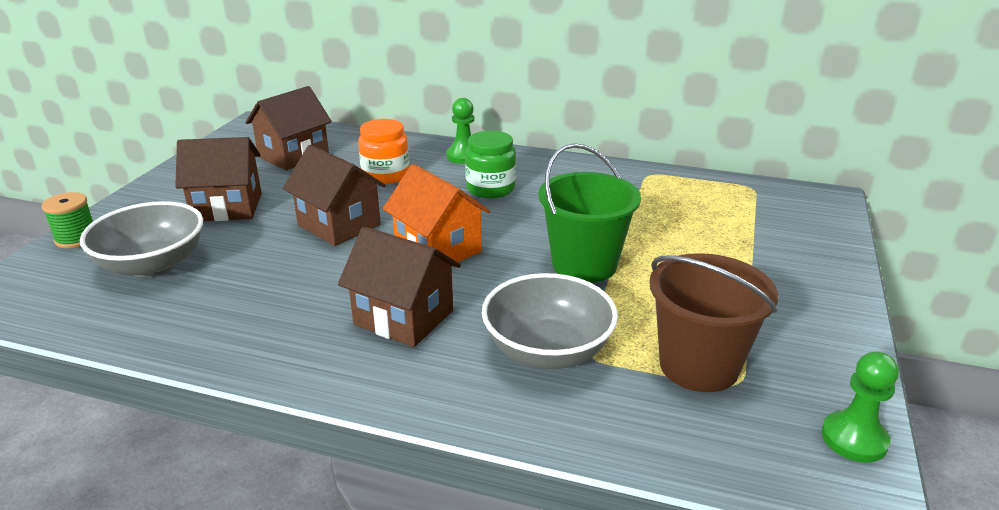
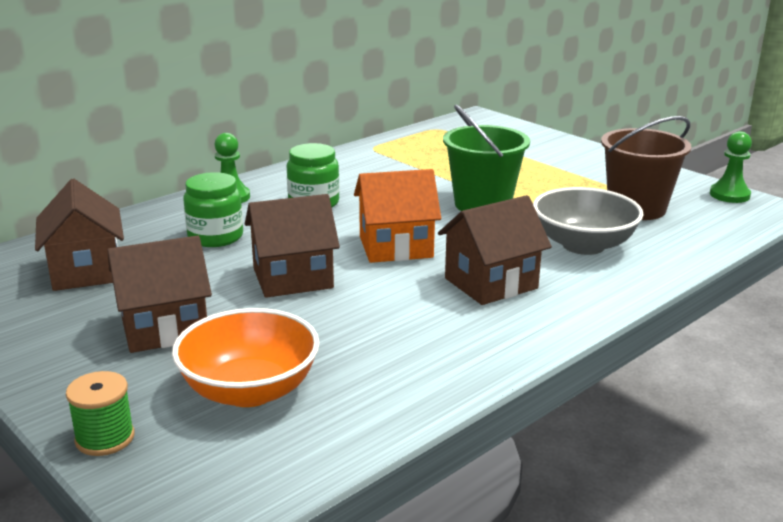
camera: 60 degrees left, 5 degrees down
(153, 265) = (249, 390): grey bowl -> orange bowl
(227, 207) = (164, 328): brown house -> brown house turned 45 degrees clockwise
(385, 175) = (215, 237): orange jar -> green jar

